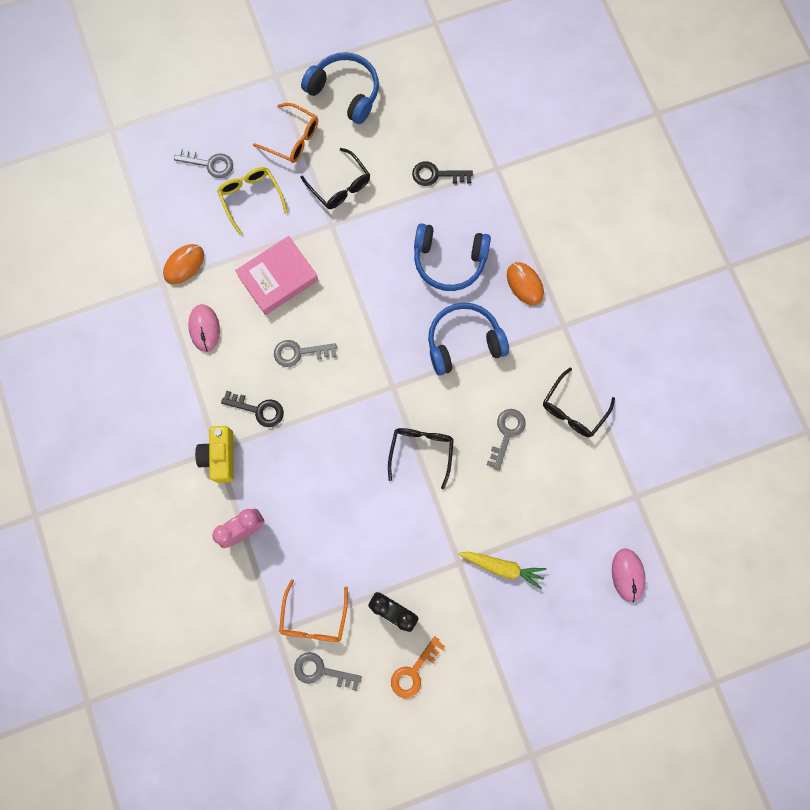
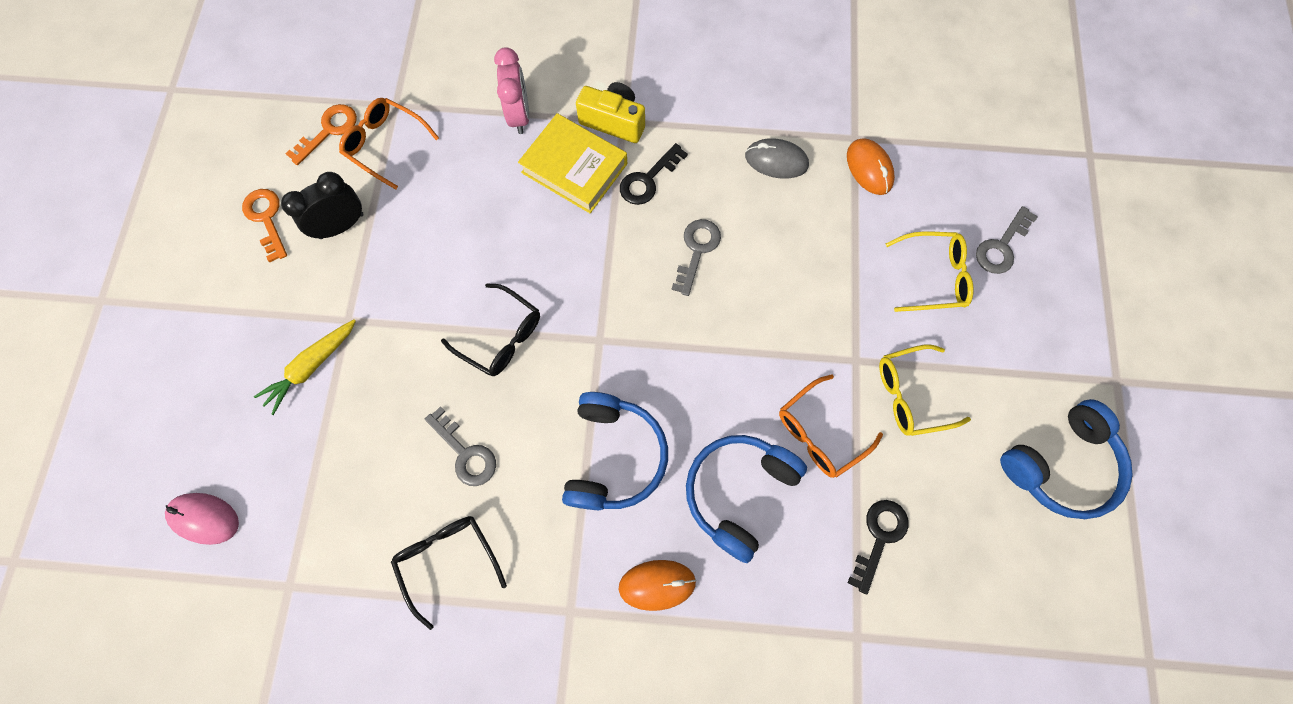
camera: 115 degrees right, 5 degrees down
(204, 328) = (776, 161): pink mouse -> grey mouse
(272, 466) = (574, 168): none -> yellow book
(278, 278) = (807, 265): pink book -> none
(293, 139) = (1005, 363): orange glasses -> orange glasses (820, 433)
(321, 671) = (329, 130): grey key -> orange key
(340, 186) = (910, 394): black glasses -> yellow glasses

